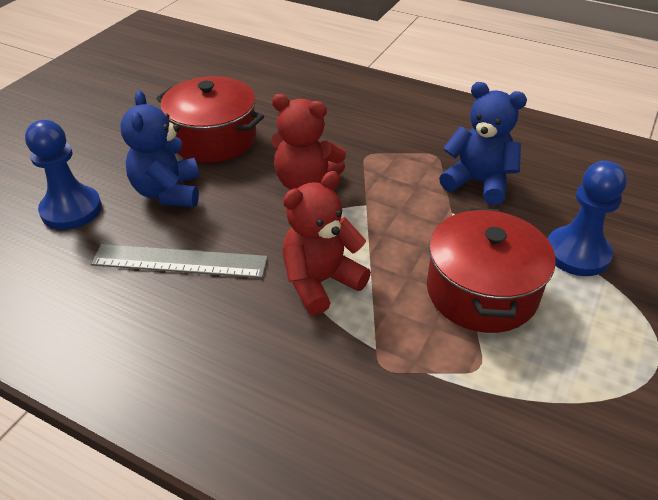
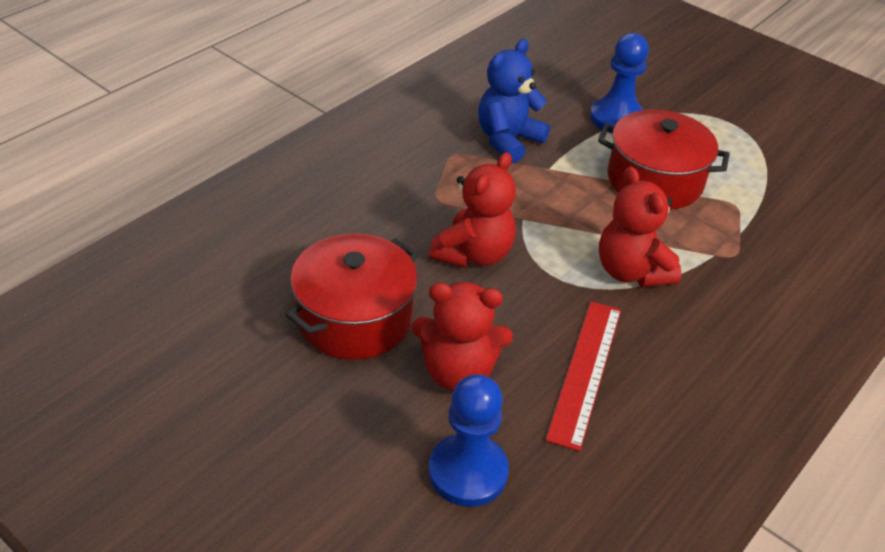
camera: 80 degrees left, 0 degrees up
(168, 192) = (458, 372): blue teddy bear -> red teddy bear
(180, 261) = (585, 371): grey ruler -> red ruler

